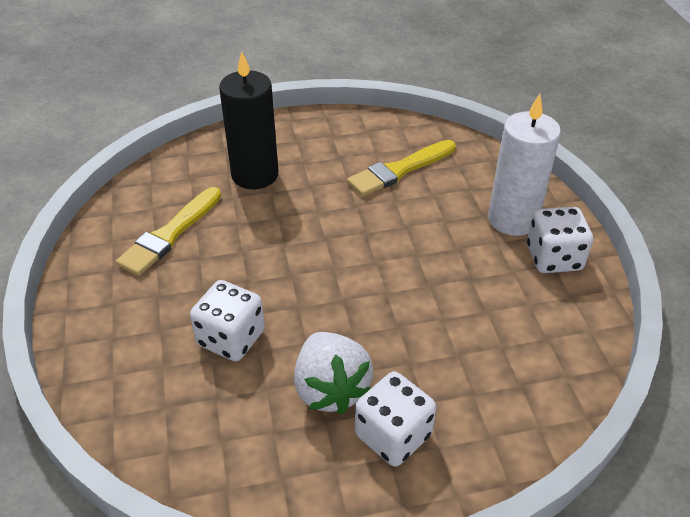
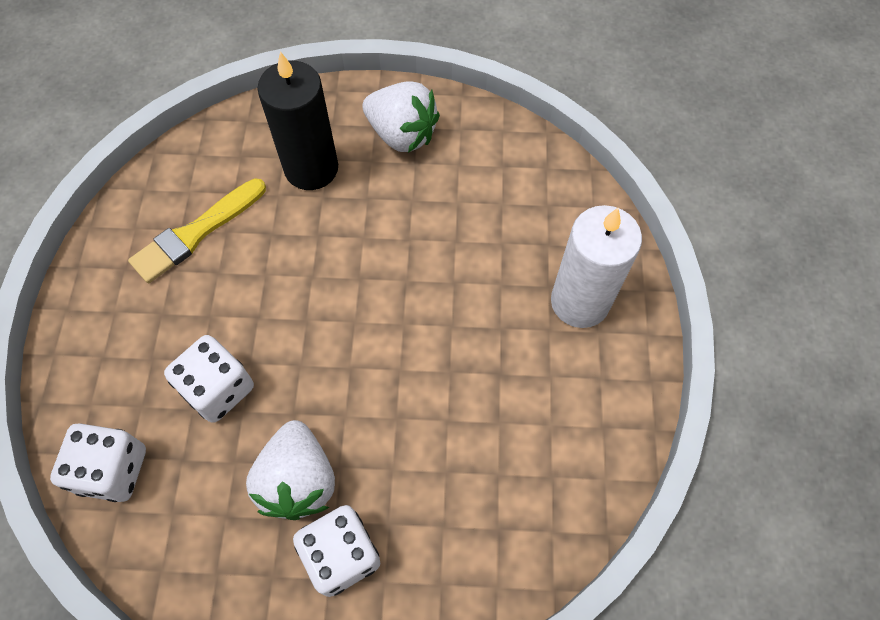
camera: 15 degrees right, 20 degrees up
(321, 142) = (402, 134): none -> white strawberry
(399, 170) = (476, 198): yellow brush -> none
(553, 258) = (604, 369): white dice -> white dice (113, 470)

